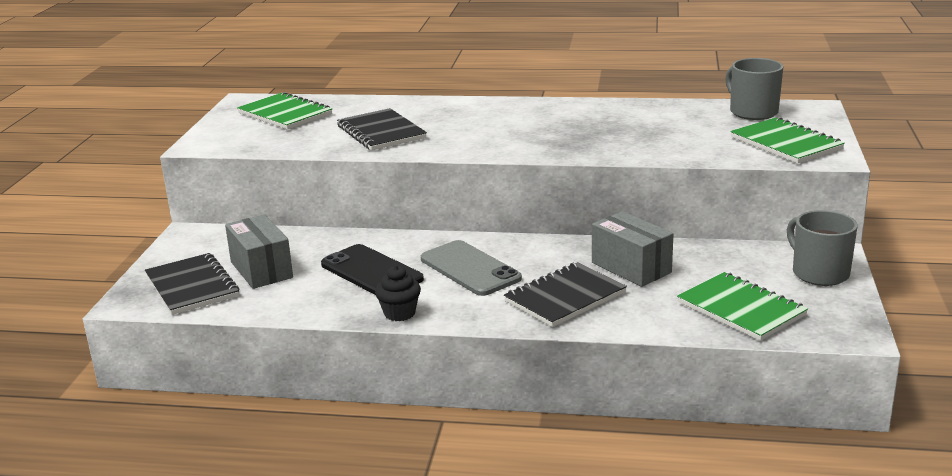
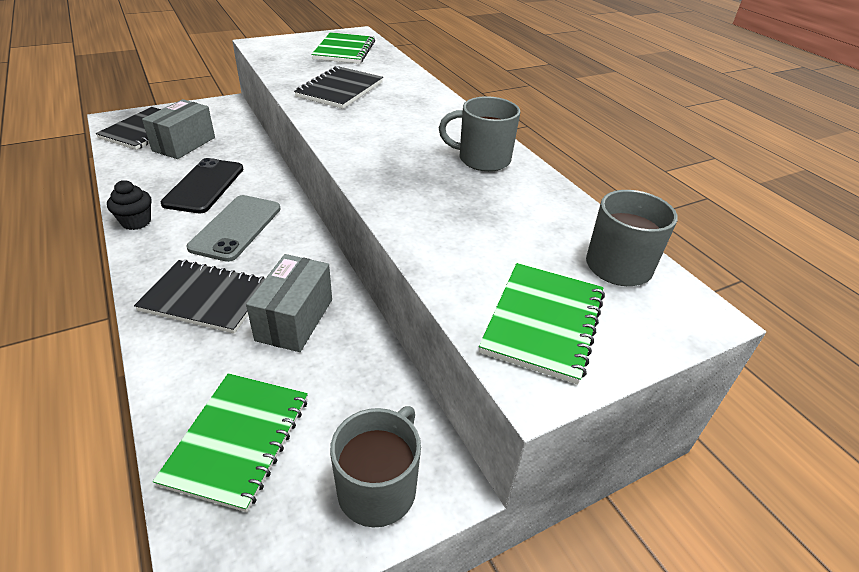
camera: 50 degrees right, 15 degrees up
(581, 113) = (482, 159): none -> grey mug

